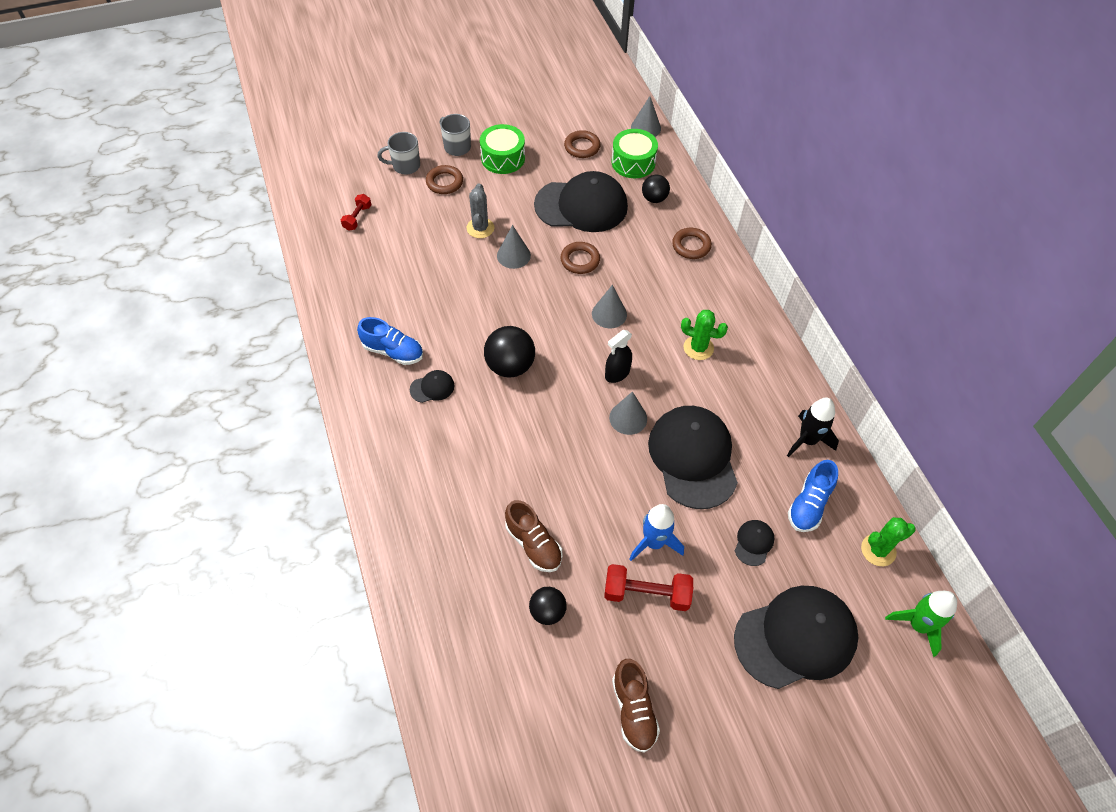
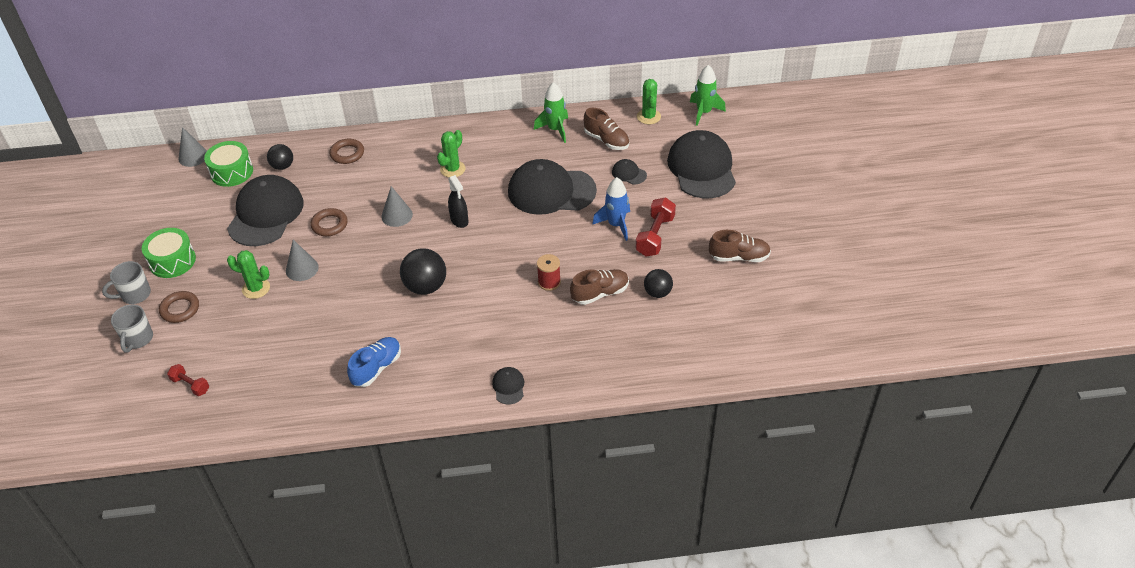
camera: 75 degrees left, 10 degrees down
(432, 387) = (428, 343): black cap -> black cap (508, 386)
(480, 228) = (256, 288): grey cactus -> green cactus
(540, 485) = (549, 282): none -> red spool
(582, 147) = (191, 202): brown ring -> none
(628, 418) = (504, 221): grey cone -> none
(807, 440) = (555, 129): black rocket -> green rocket
(809, 505) = (606, 140): blue shoe -> brown shoe

